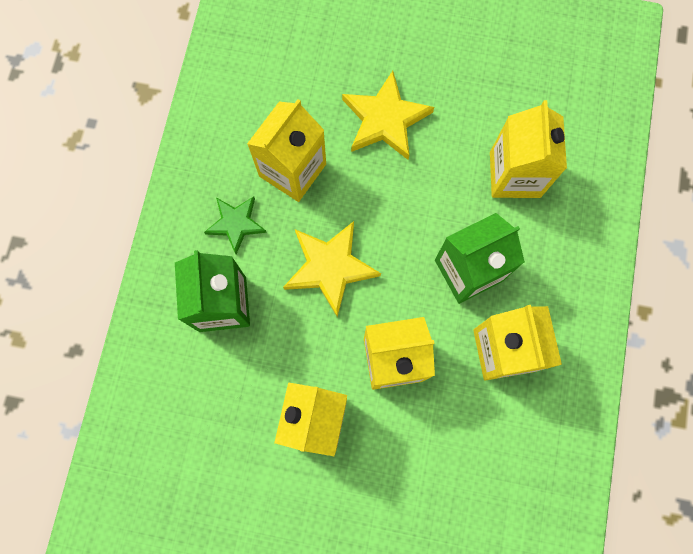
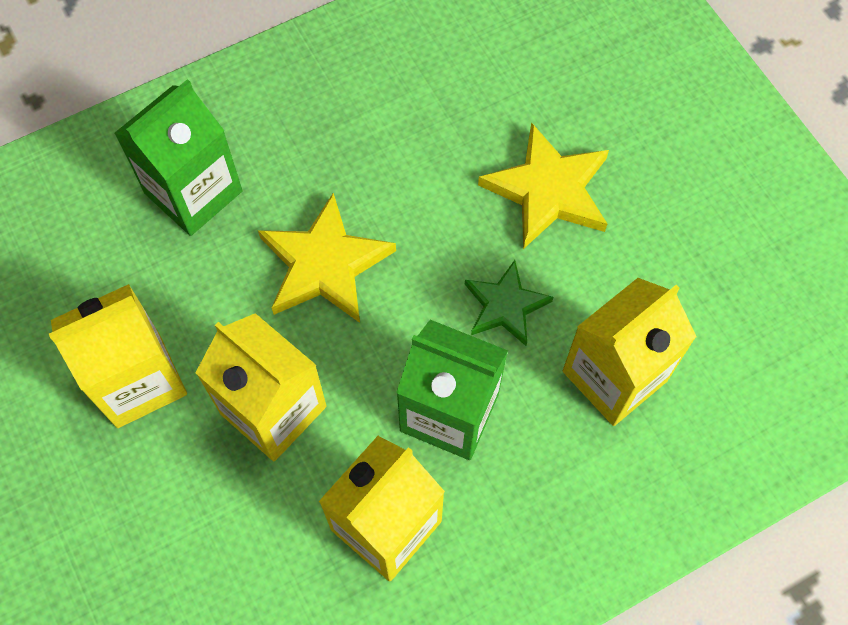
camera: 50 degrees right, 10 degrees down
(236, 224) = (293, 138): green star -> green star (505, 306)
(292, 170) = (402, 145): yellow carton -> none

